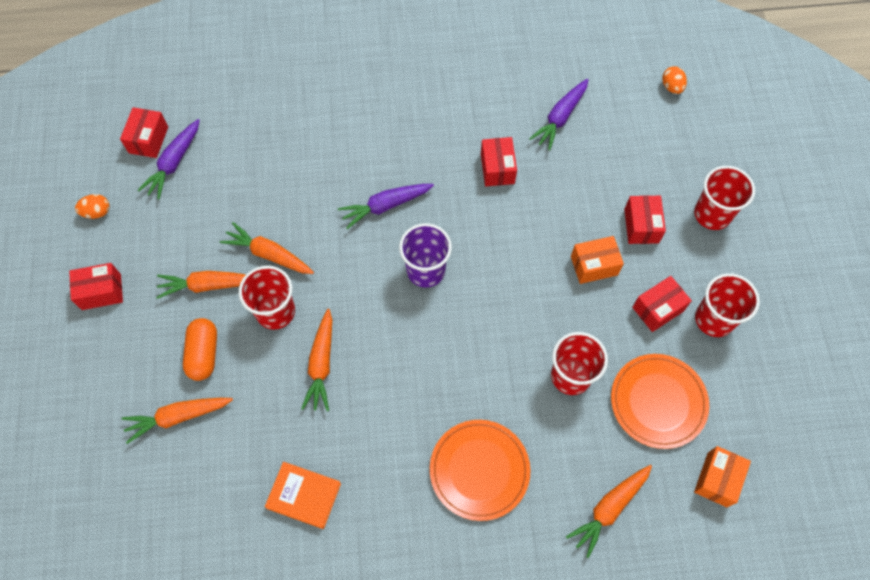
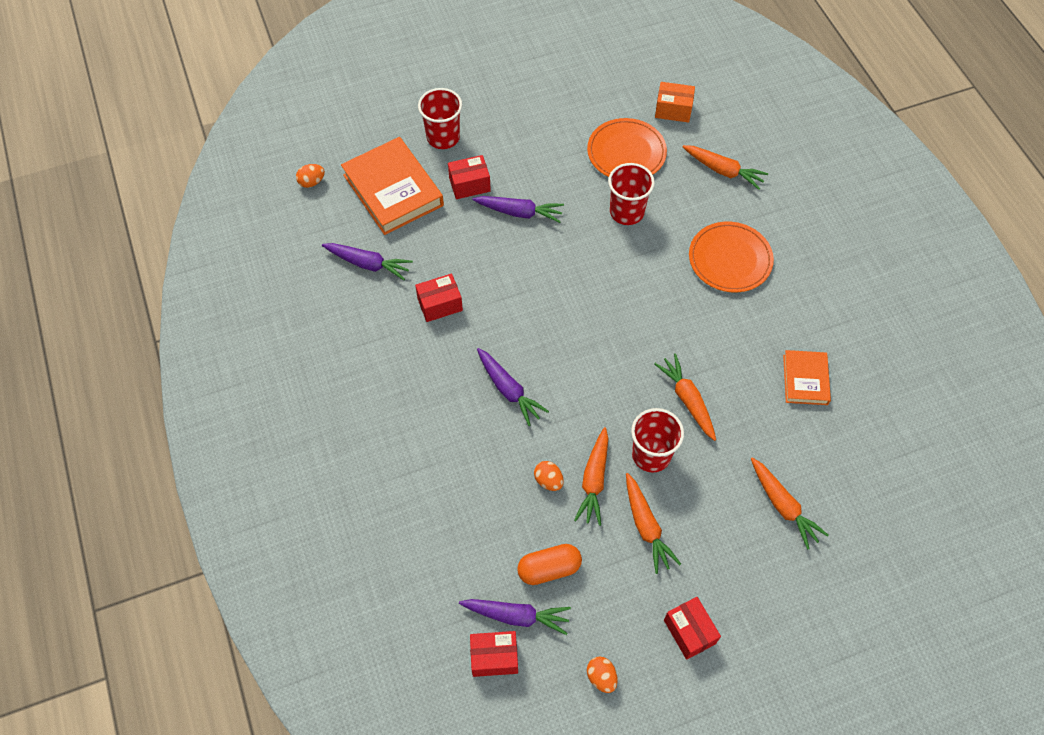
camera: 105 degrees left, 5 degrees down
(203, 354) = (716, 505): orange capsule -> orange capsule (549, 569)
(283, 216) = (548, 481): none -> orange egg
(321, 364) = (687, 400): orange carrot -> orange carrot turned 105 degrees counterclockwise
(426, 270) = (566, 339): purple cup -> none
(594, 265) = (519, 212): orange box -> purple carrot
(647, 154) = (393, 190): none -> orange book
(657, 309) = (546, 163): red box -> none
(714, 319) = (542, 125): red cup -> none

